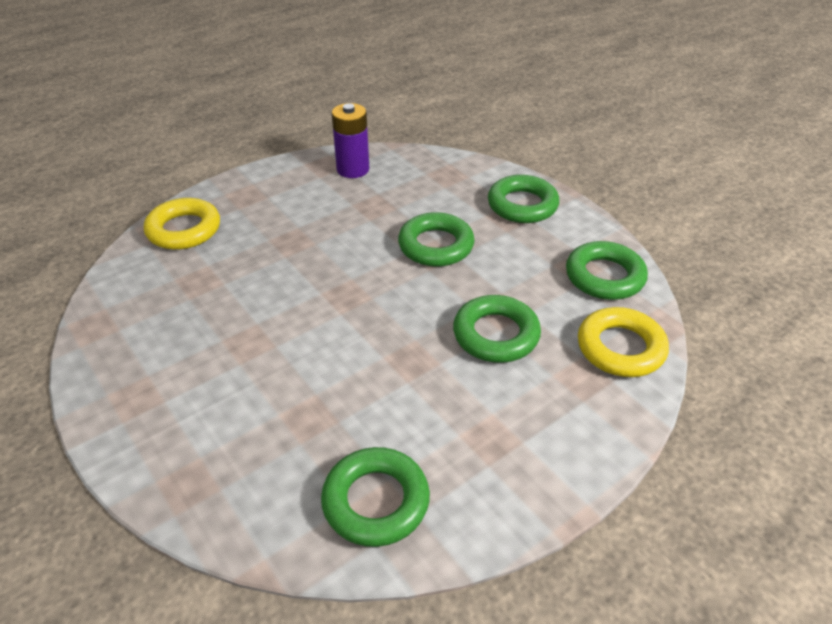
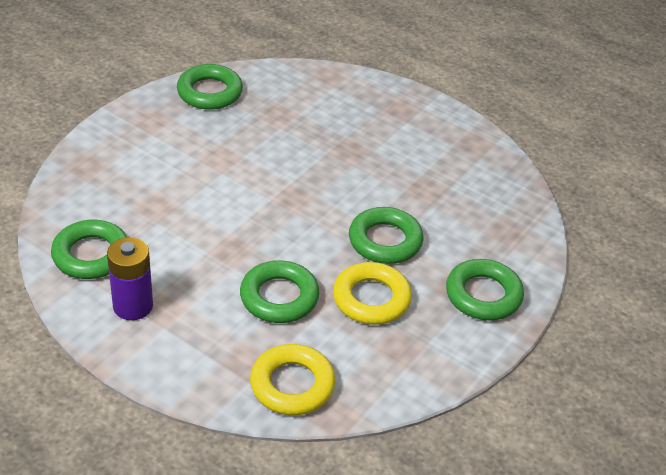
camera: 70 degrees right, 0 degrees up
(184, 230) = (335, 88): yellow ring -> yellow ring (371, 299)
(353, 169) = (478, 164): purple battery -> purple battery (133, 306)
(604, 276) = (392, 369): green ring -> green ring (209, 92)

